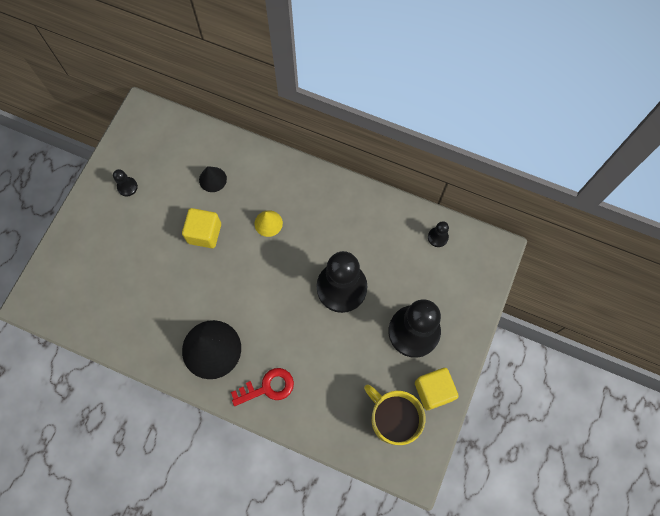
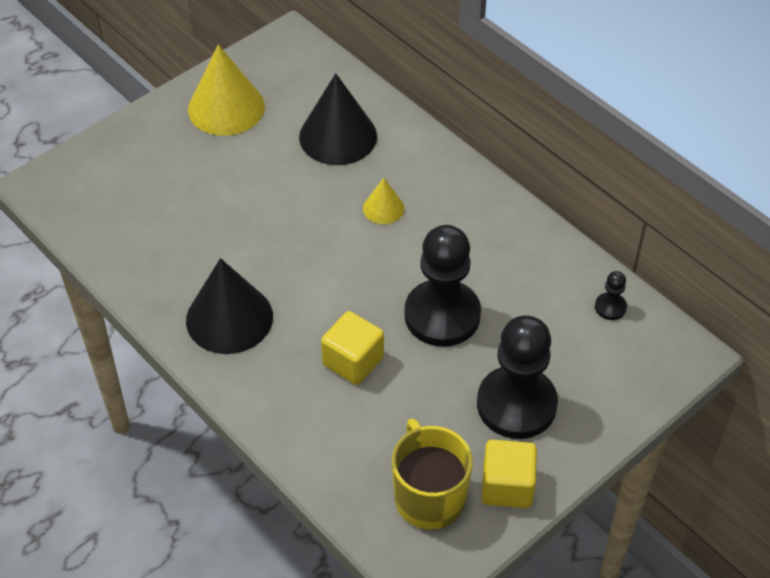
camera: 25 degrees right, 20 degrees down
(127, 187) = (226, 108): black pawn -> yellow cone
(204, 233) = (294, 189): yellow cube -> yellow cube (353, 361)
(212, 179) = (338, 136): black cone -> black cone, size x1.97
(268, 387) = (278, 390): red key -> none

